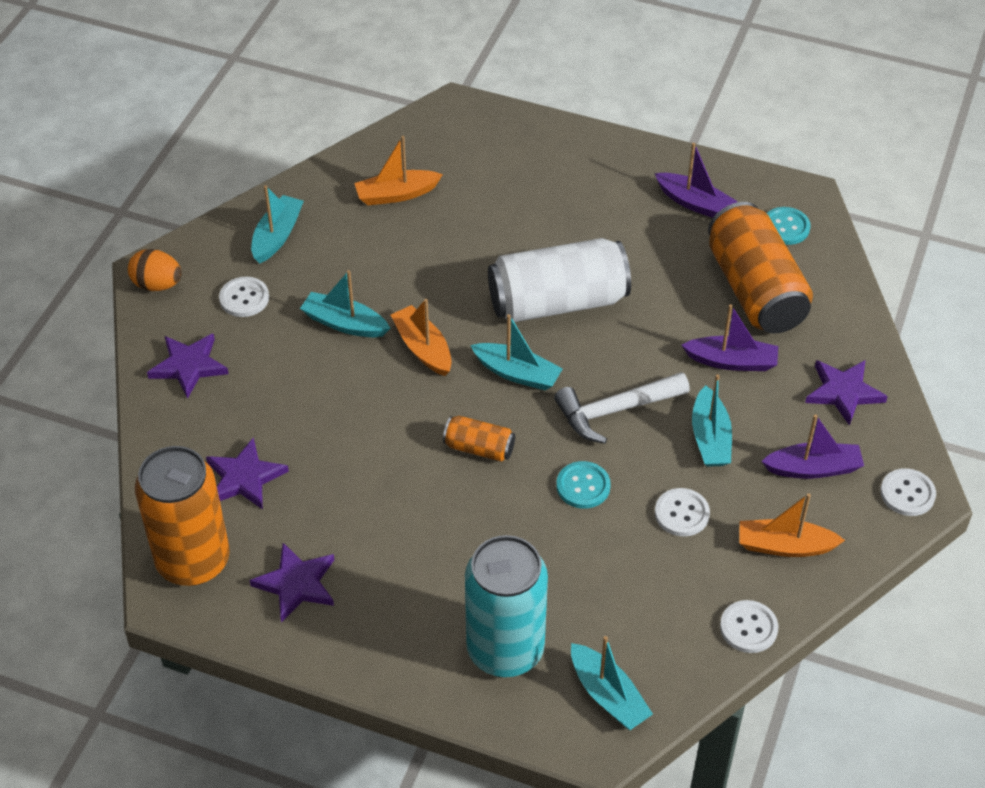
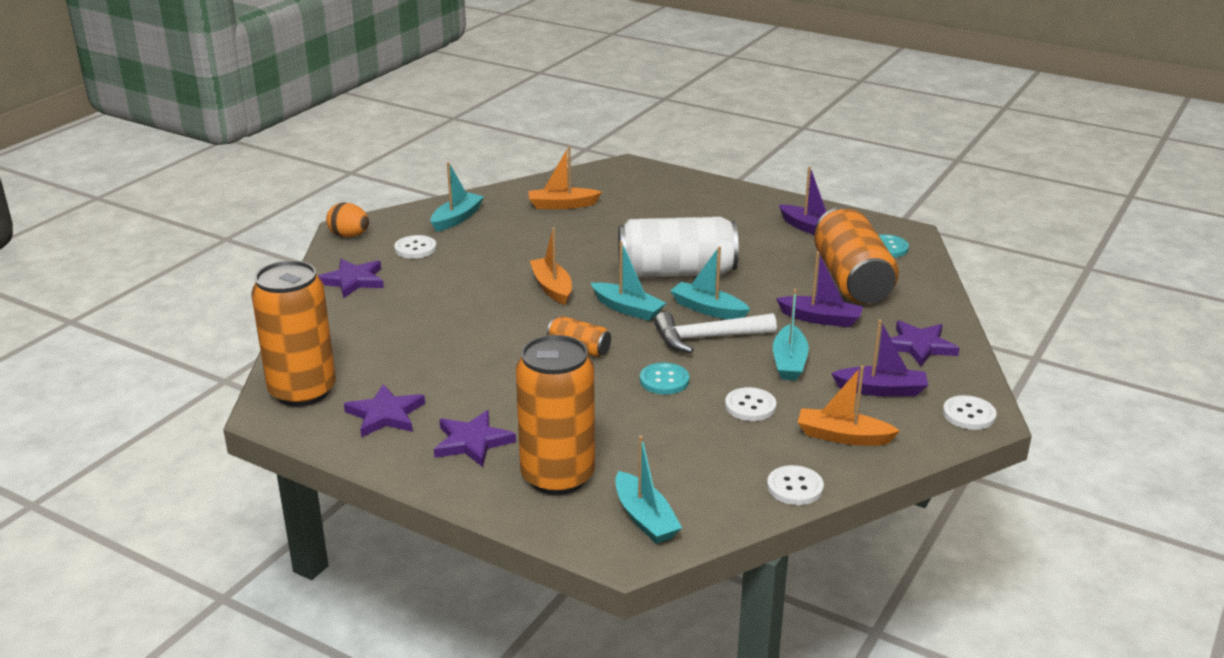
camera: 10 degrees right, 20 degrees down
(244, 478) = (369, 347): purple star -> purple star (472, 442)
(344, 323) = (491, 269): turquoise boat -> turquoise boat (708, 309)
(505, 649) = (557, 476): turquoise can -> orange can

